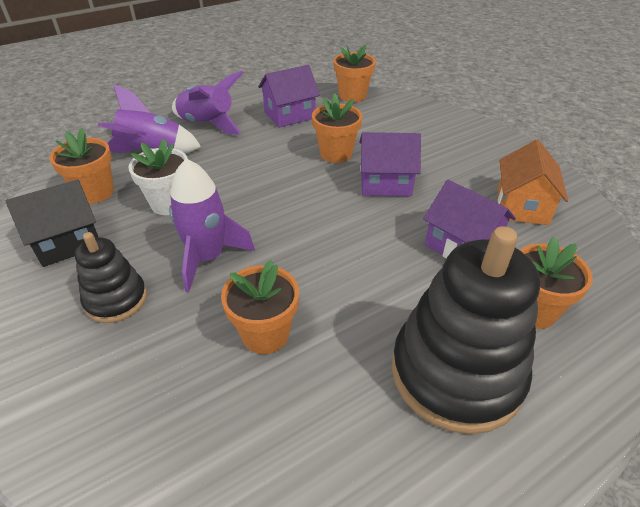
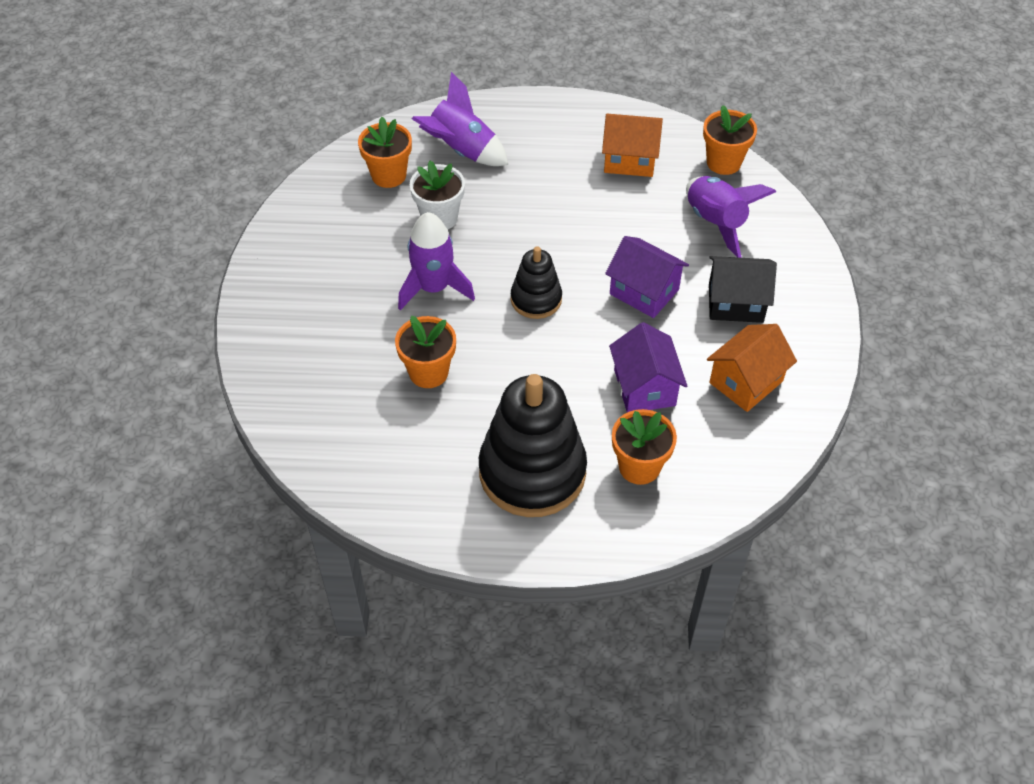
camera: 35 degrees right, 10 degrees up
(68, 242) = (342, 218): black house -> black house (735, 303)
(116, 299) = (347, 289): black stacking toy -> black stacking toy (536, 299)
(207, 124) = (538, 134): purple rocket -> purple rocket (715, 222)
(289, 115) = (629, 160): purple house -> orange house
(336, 154) = (630, 234): orange flower pot -> none

